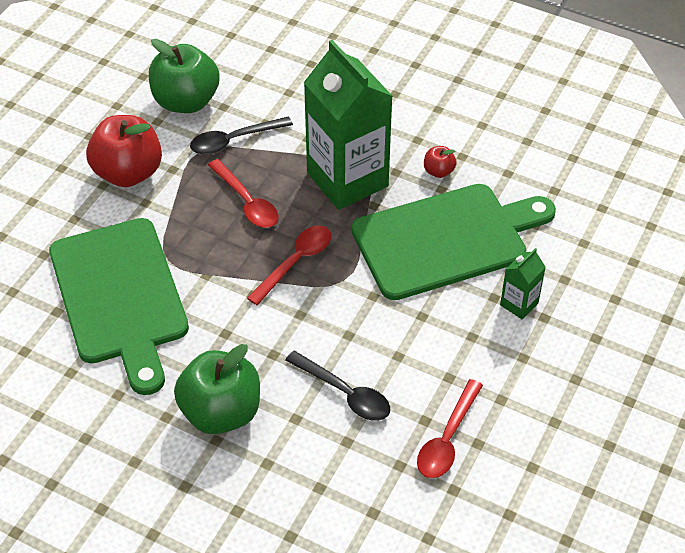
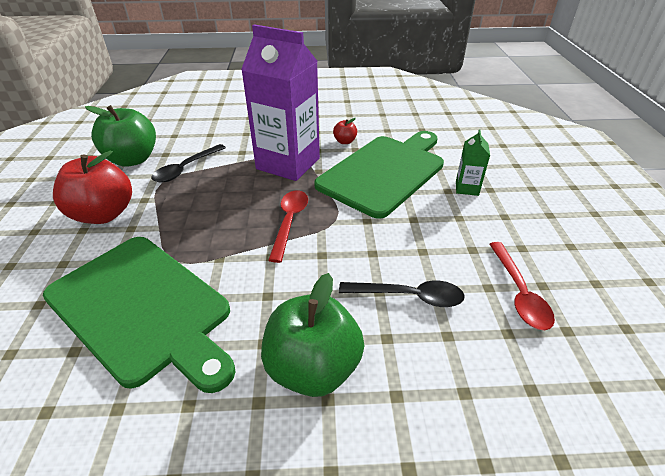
camera: 30 degrees left, 10 degrees down
(247, 202) = (221, 199): red spoon -> none
(347, 179) = (288, 163): green carton -> purple carton

